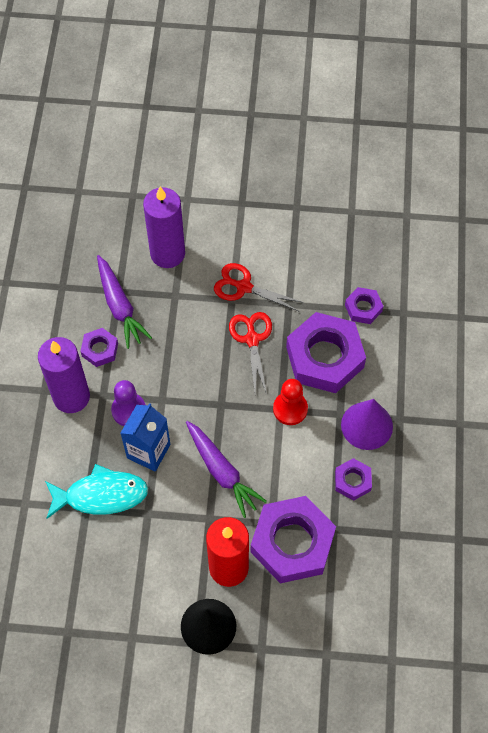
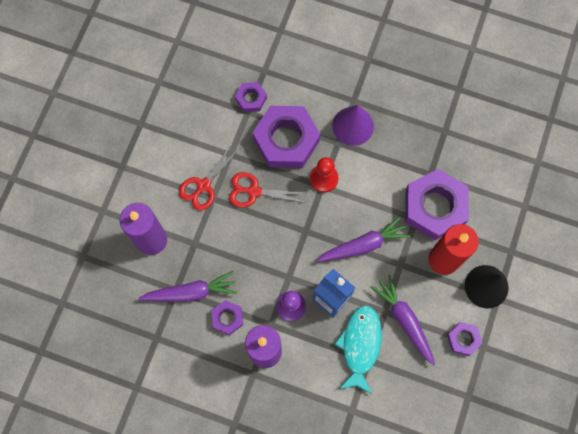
camera: 75 degrees left, 10 degrees up
(142, 537) = (404, 320): none -> purple carrot
(352, 481) = (395, 149): purple nut -> purple nut (463, 339)

